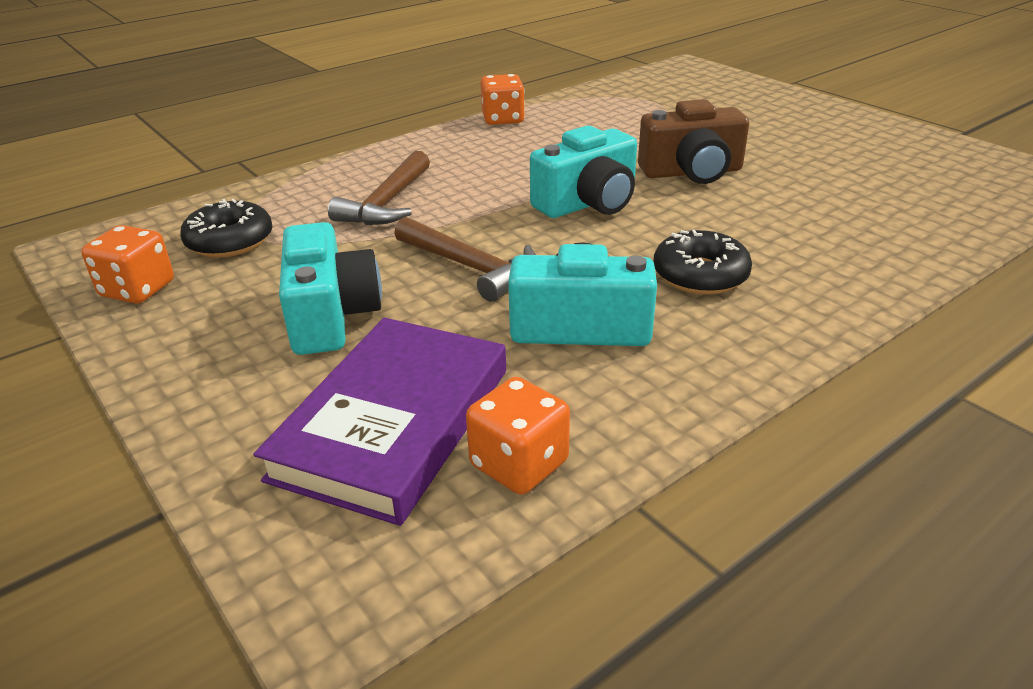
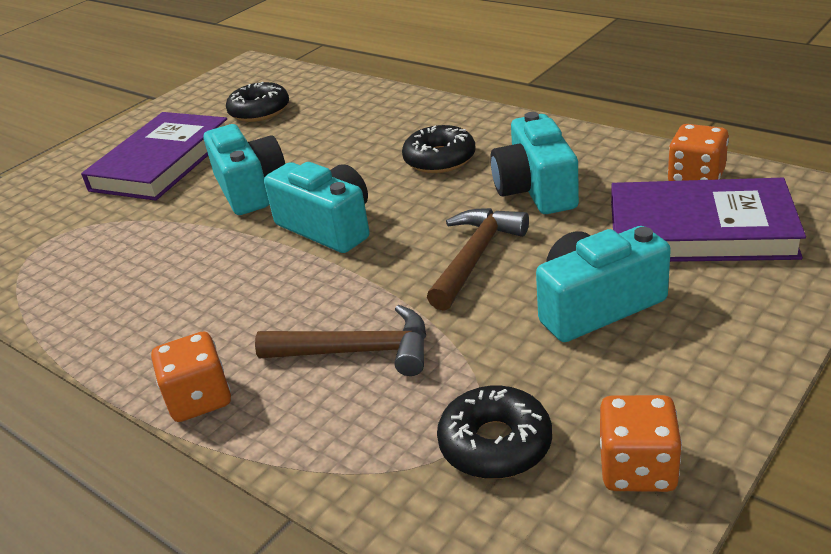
camera: 100 degrees left, 0 degrees up
(503, 119) = (87, 336): orange dice -> orange dice (199, 399)
(692, 172) = (250, 189): brown camera -> turquoise camera
(777, 136) = (162, 162): none -> purple book
(893, 181) = (259, 111): none -> black donut

